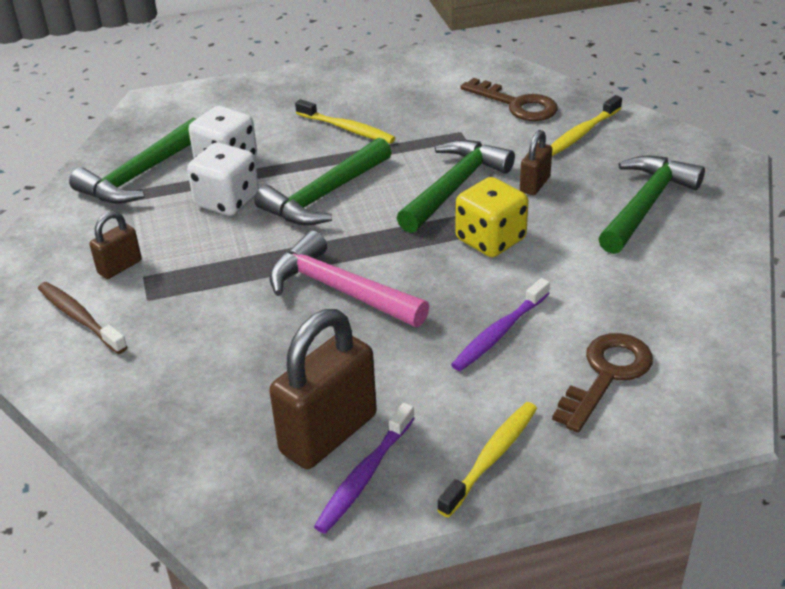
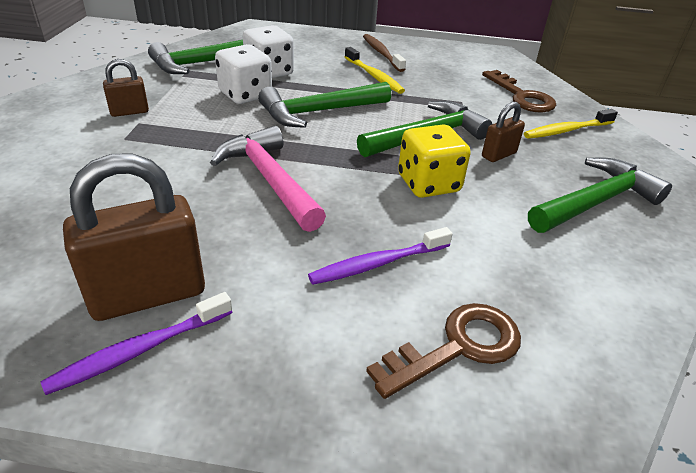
camera: 20 degrees right, 0 degrees up
(80, 318) = (66, 135): brown toothbrush -> brown toothbrush (381, 53)
(491, 457) = (274, 386): yellow toothbrush -> none

